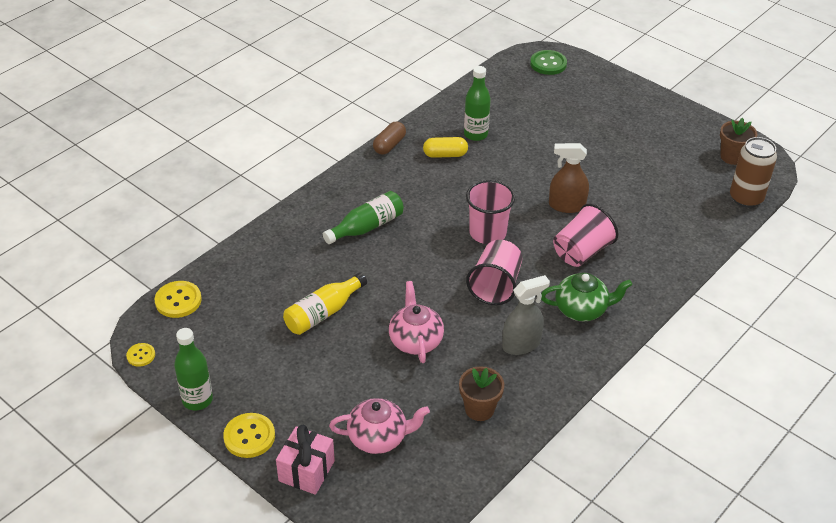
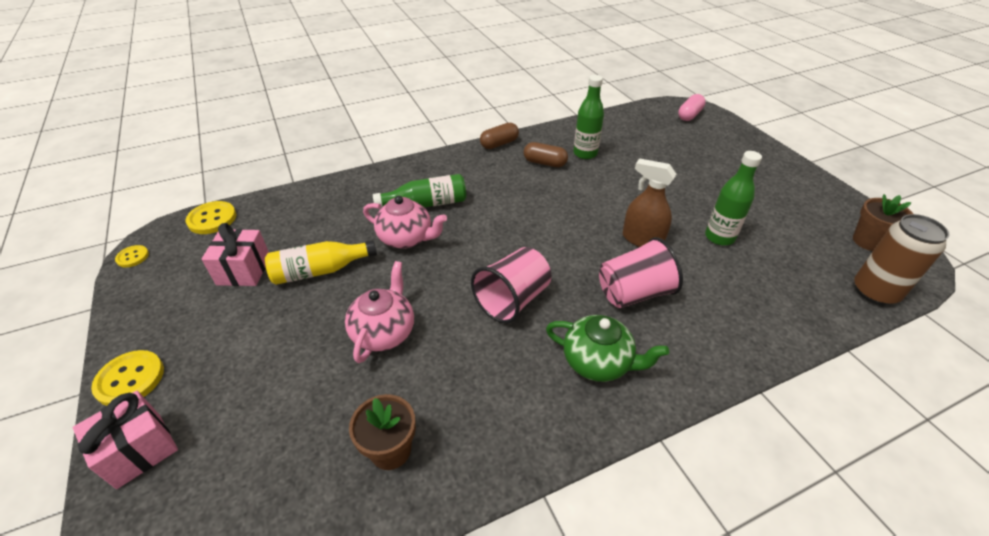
camera: 25 degrees right, 0 degrees up
(197, 400) = (129, 318): green bottle -> green bottle (719, 237)
(256, 333) = (244, 270): none -> pink gift
(379, 438) = (249, 440): pink teapot -> pink teapot (406, 238)
(445, 155) = (544, 163): yellow capsule -> brown capsule
(487, 233) = (540, 242): pink cup -> none
(521, 344) = (498, 380): grey spray bottle -> none
(548, 64) = (689, 115): green button -> pink capsule

